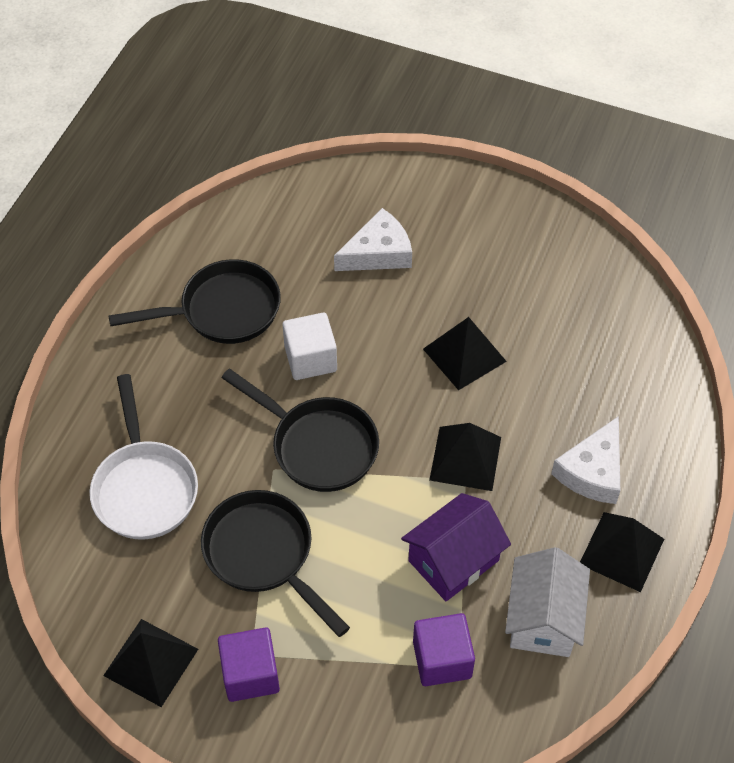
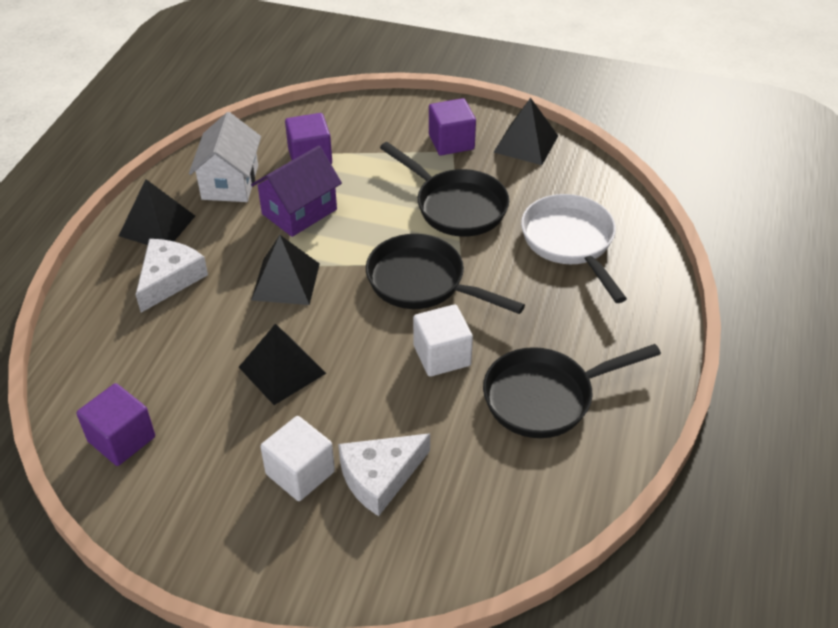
camera: 175 degrees right, 10 degrees down
(444, 260) = (300, 473): none -> white cube
(602, 299) = (121, 439): none -> purple cube

